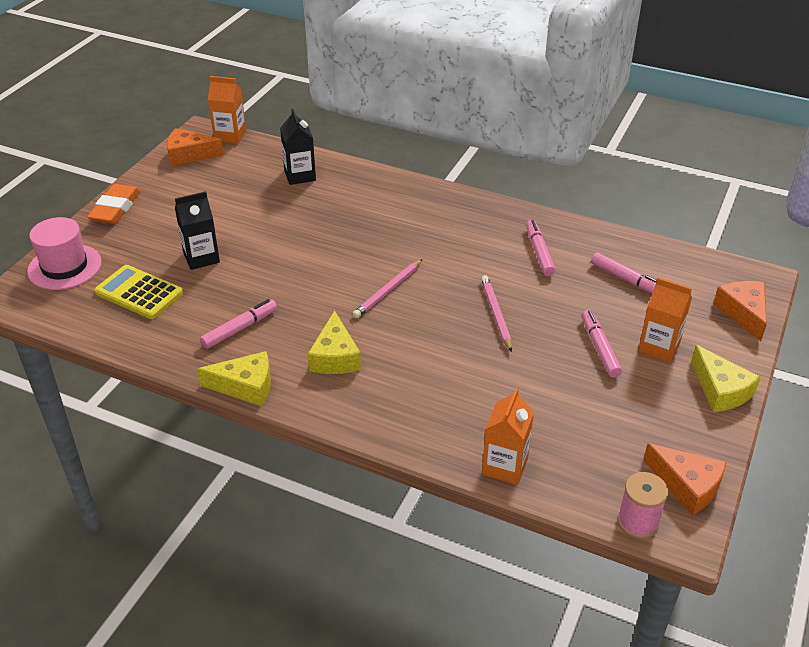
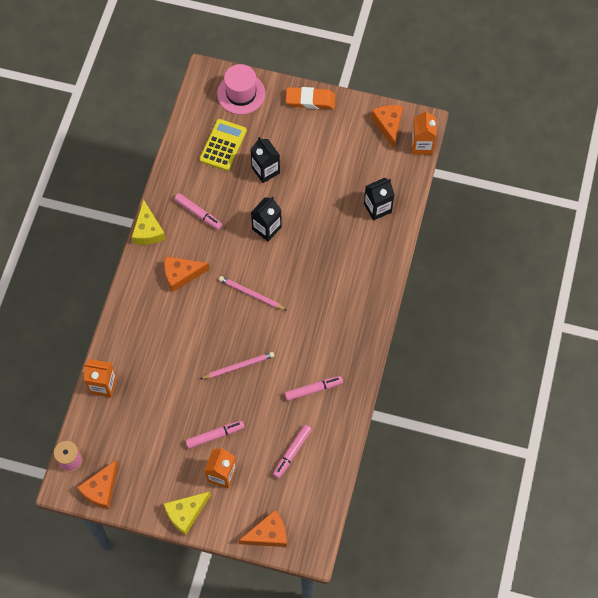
camera: 80 degrees right, 25 degrees up
(291, 266) = (266, 228): none -> black carton
(335, 357) = (181, 274): yellow cheese -> orange cheese

